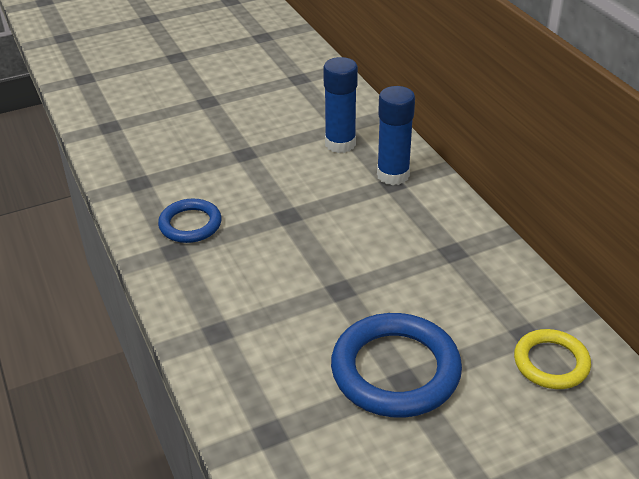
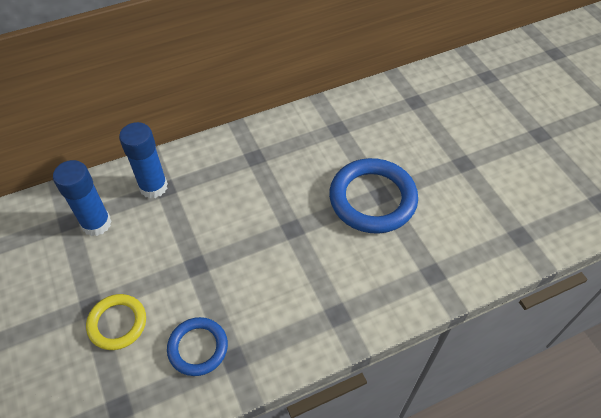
camera: 90 degrees left, 15 degrees up
(551, 363) = (362, 120): yellow ring -> yellow ring (117, 323)

